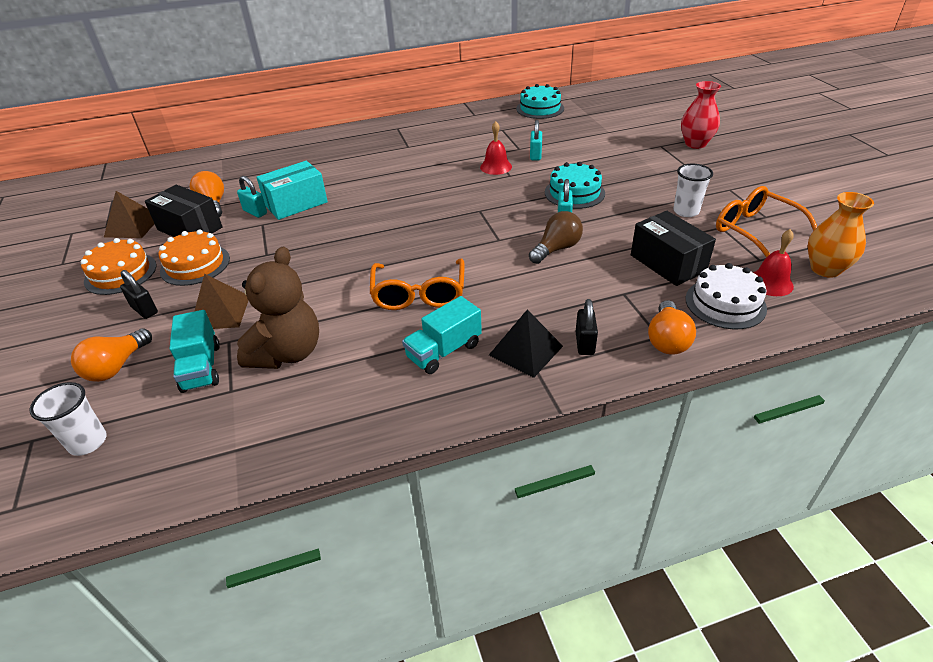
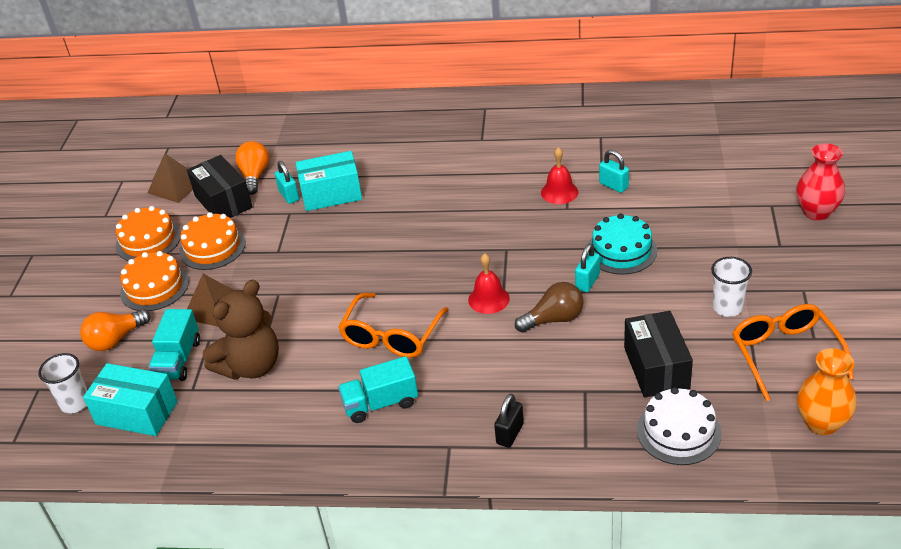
camera: 25 degrees right, 0 degrees up
(144, 310) = (154, 287): black padlock -> orange cake
(172, 431) = (137, 413): none -> turquoise box
(526, 350) = (452, 424): black pyramid -> none
(535, 155) = (613, 185): turquoise padlock -> turquoise padlock turned 75 degrees counterclockwise
(540, 108) = (666, 112): turquoise cake -> none
(667, 340) = (590, 453): orange light bulb -> none
(770, 283) = (746, 422): red bell -> red bell (488, 299)

